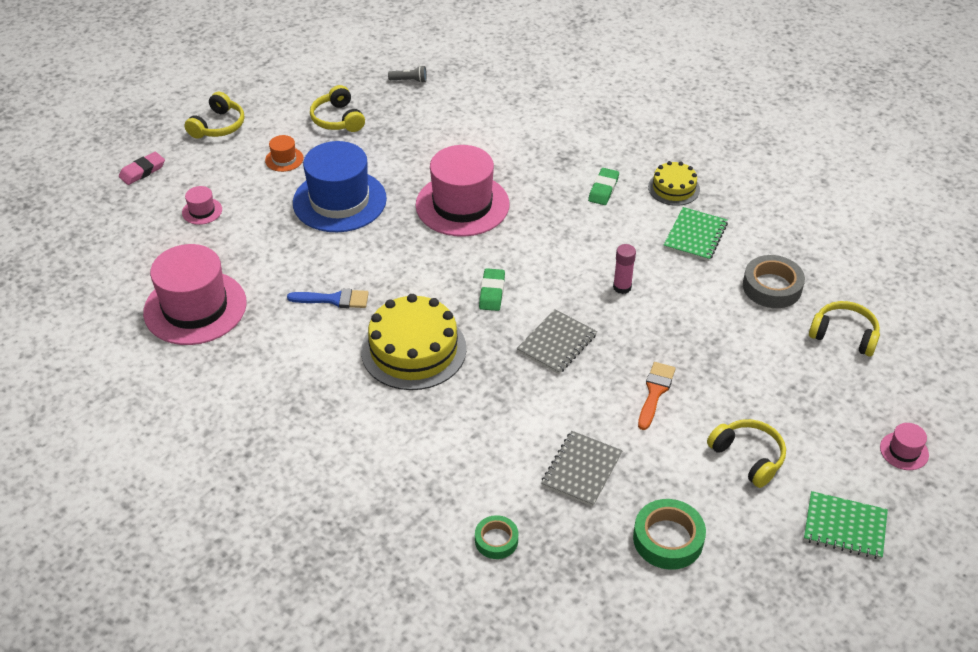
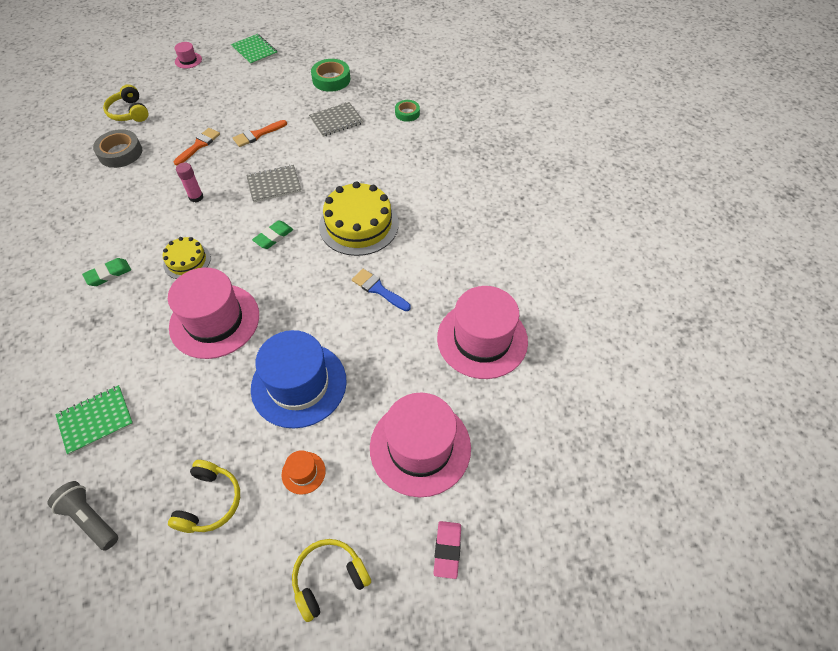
camera: 145 degrees left, 10 degrees up
(142, 171) = (447, 550): pink eraser -> pink eraser turned 75 degrees counterclockwise
(202, 211) = (420, 447): pink hat -> pink hat, size x2.37
(409, 80) = (90, 519): grey flashlight -> grey flashlight, size x1.55
(673, 188) = (67, 247): yellow cake -> yellow cake (187, 261)
(695, 235) = (108, 205): green notebook -> green notebook (96, 420)
(703, 341) = (199, 145): none -> orange brush
(748, 457) = (255, 89): yellow headphones -> none

